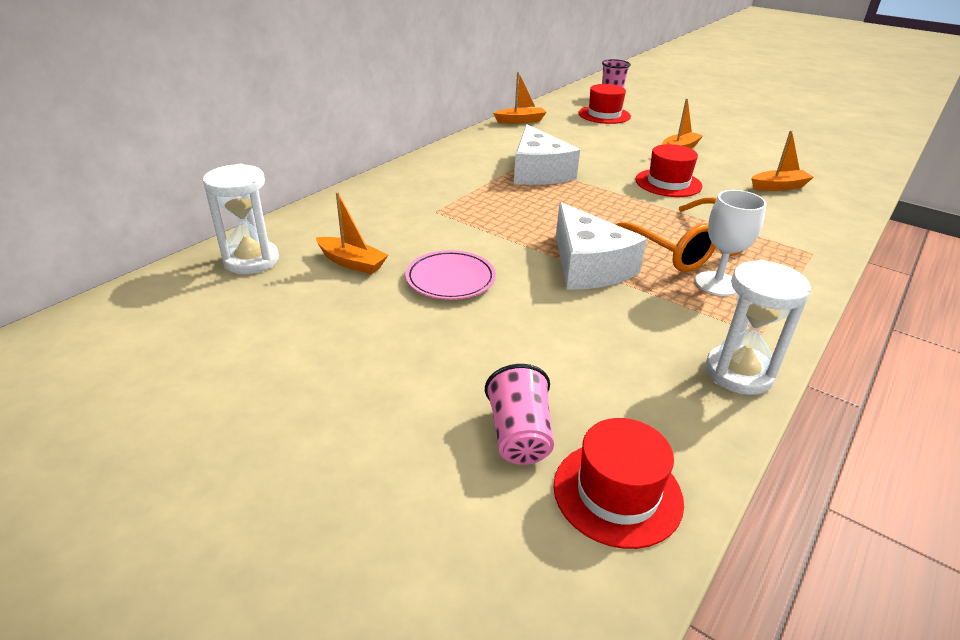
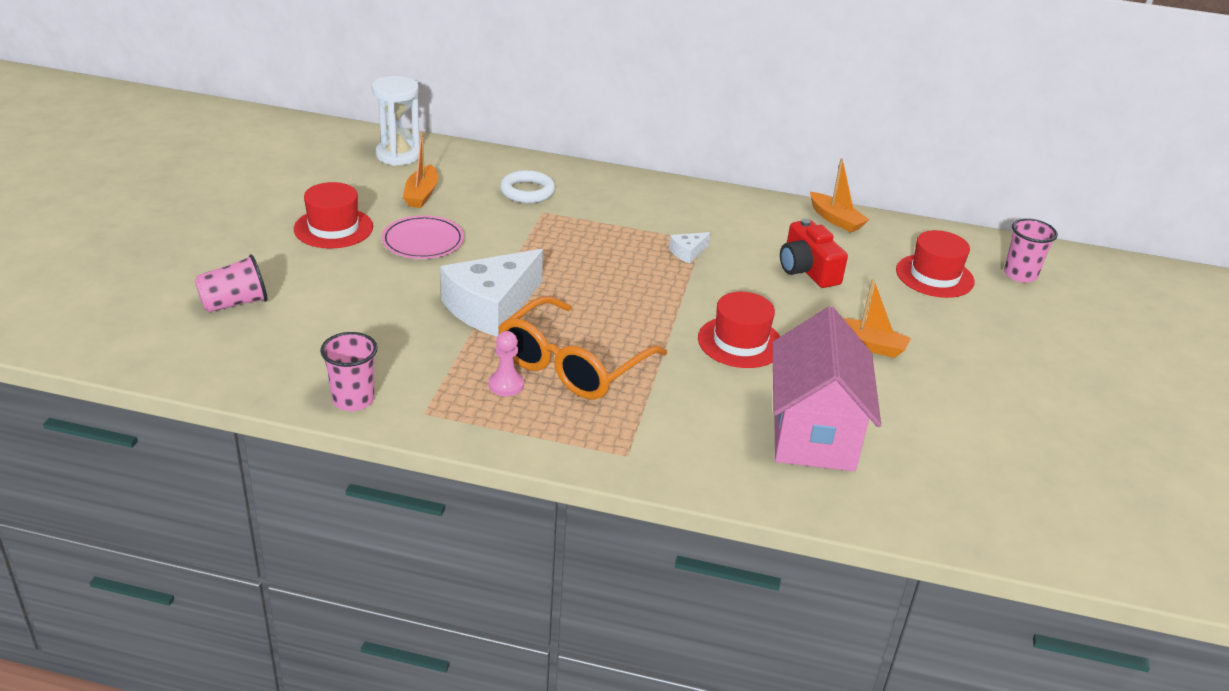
camera: 65 degrees right, 0 degrees up
(392, 210) = (527, 191): none -> white ring
(538, 172) = (688, 252): white cheese -> white cheese, size x0.43
(581, 143) = (807, 270): none -> red camera
(617, 493) = (190, 349): red hat -> red hat (333, 228)
(717, 283) = (506, 385): white goblet -> pink pawn
(738, 373) = (353, 400): white hourglass -> pink cup
(779, 187) = (813, 433): orange boat -> pink house

